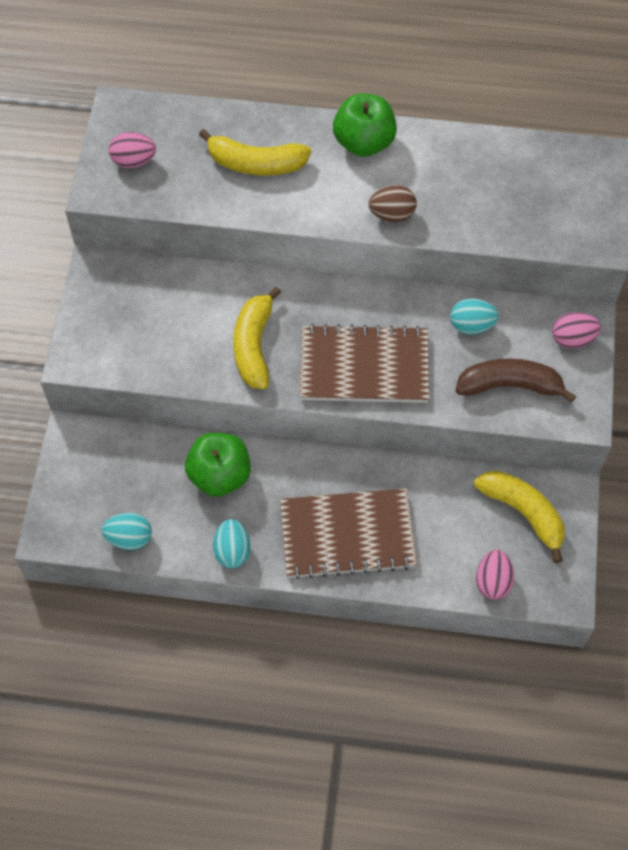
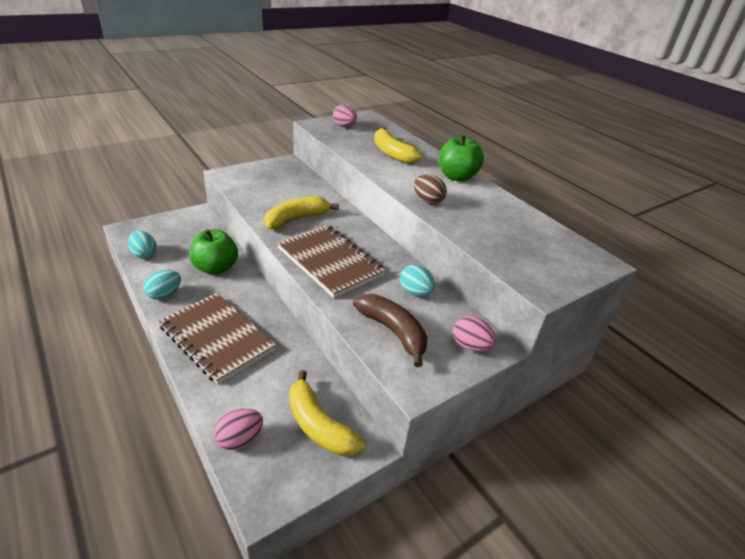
camera: 45 degrees right, 25 degrees down
(523, 513) = (318, 425): yellow banana -> yellow banana turned 135 degrees clockwise

